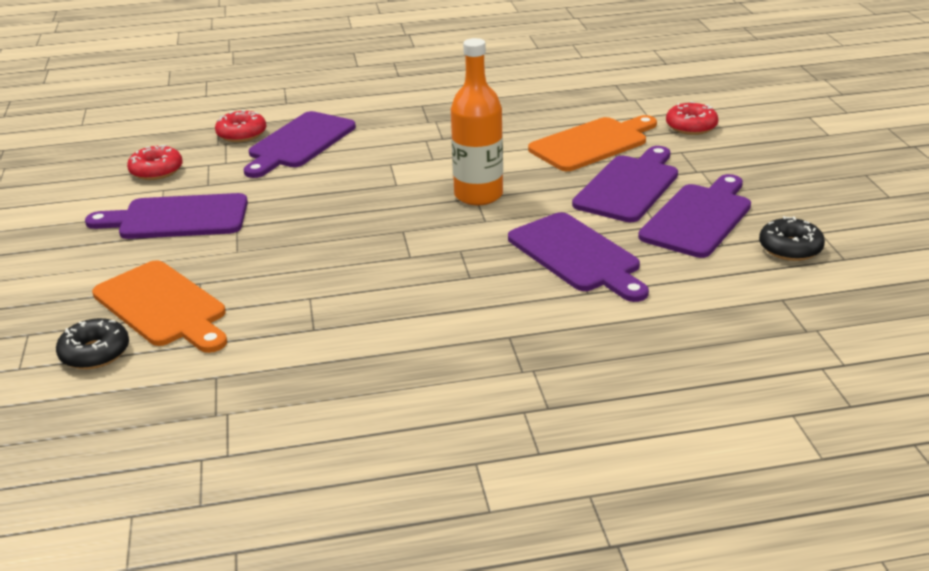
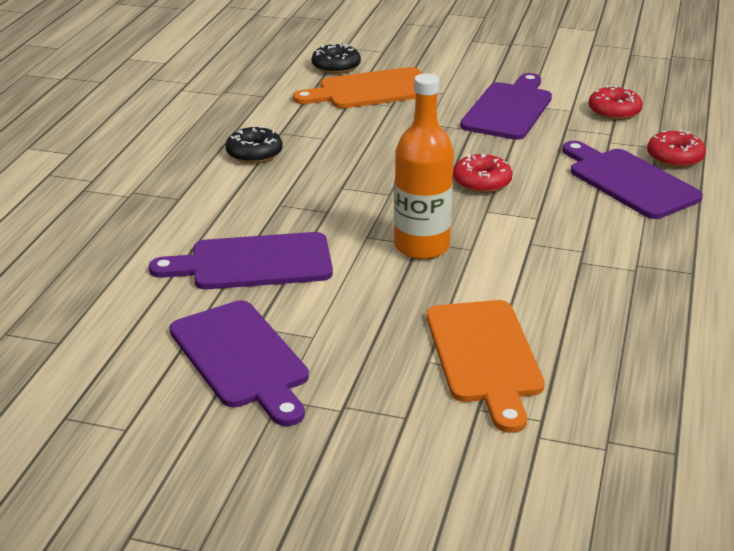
camera: 115 degrees right, 0 degrees up
(629, 186) = (353, 341): purple cutting board -> none
(691, 126) = (472, 460): red donut -> red donut (482, 182)
(790, 248) = (122, 391): black donut -> black donut (254, 153)

